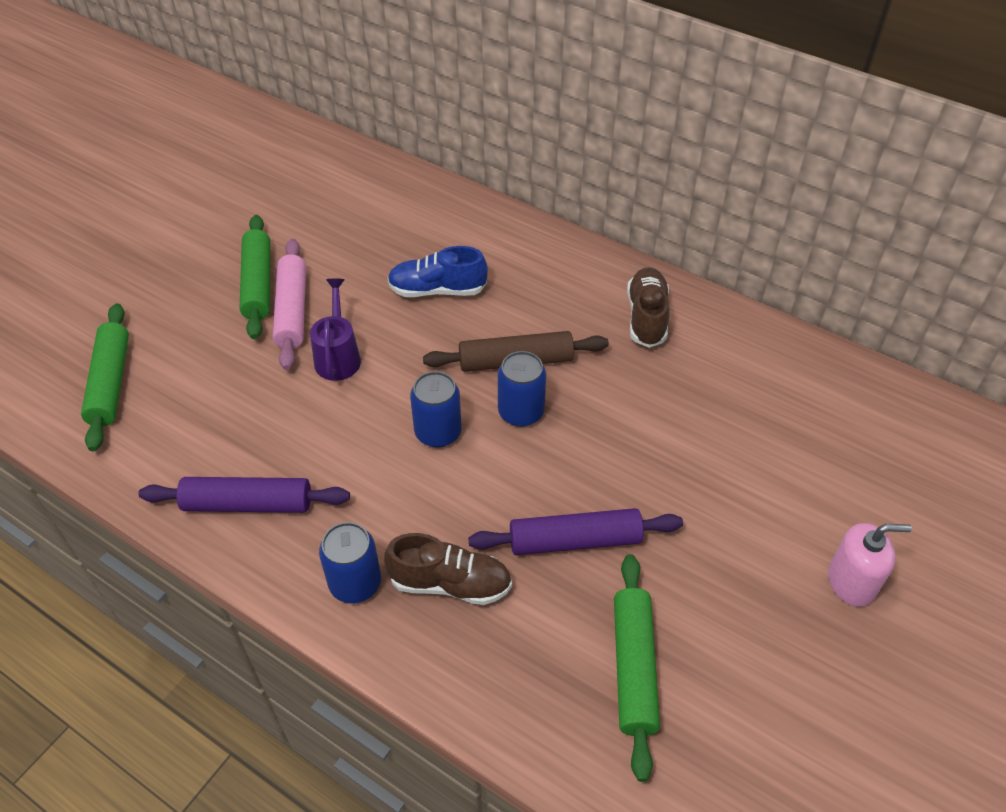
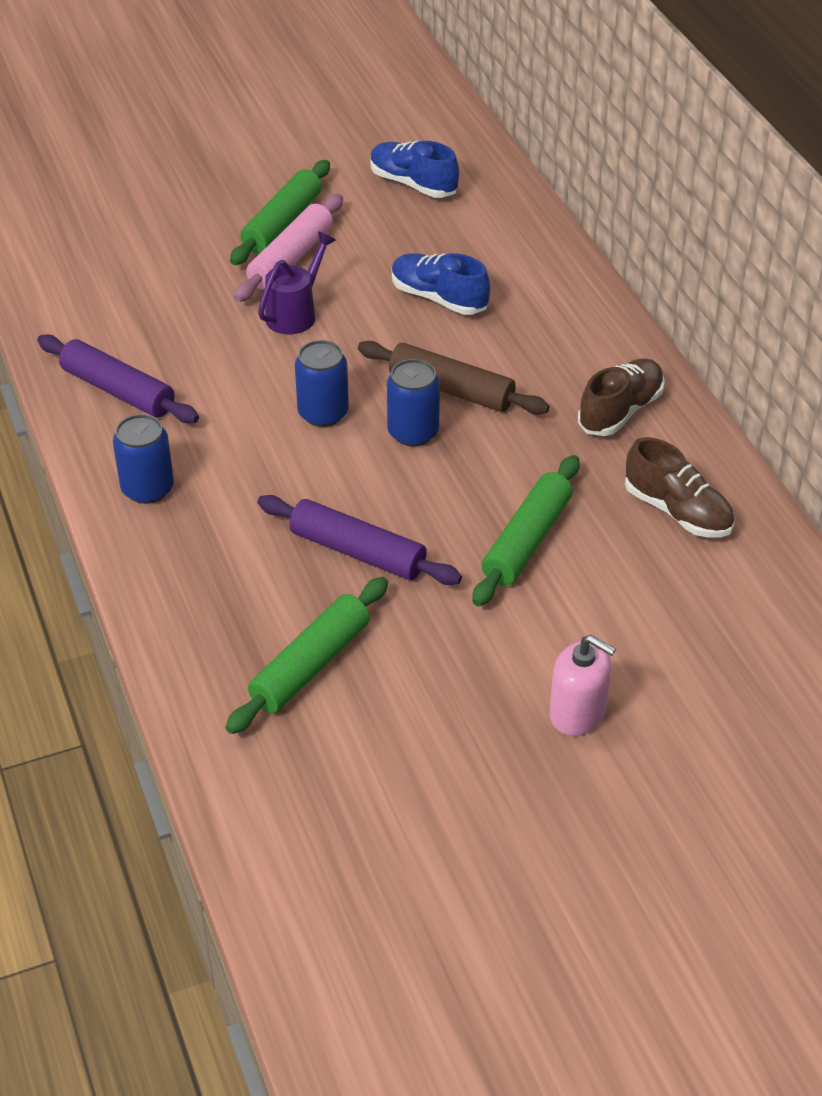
camera: 35 degrees right, 5 degrees down
(110, 383) = (92, 250): green rolling pin -> green rolling pin (526, 540)
(333, 206) = (413, 184): none -> blue shoe
(450, 583) = (222, 528): brown shoe -> brown shoe (677, 511)

